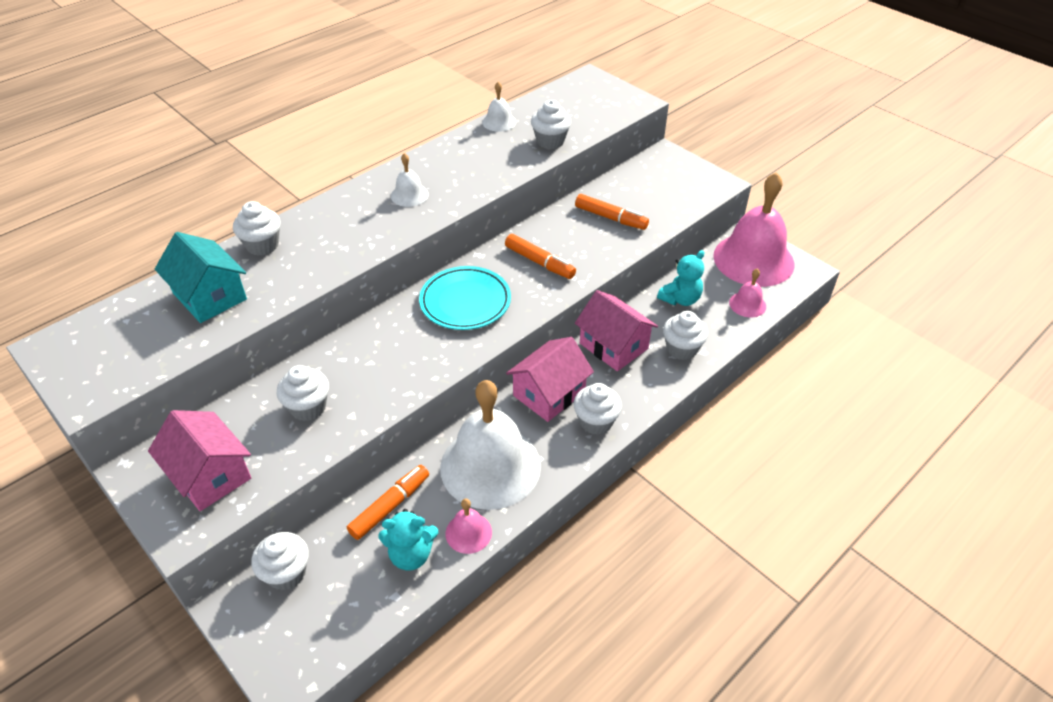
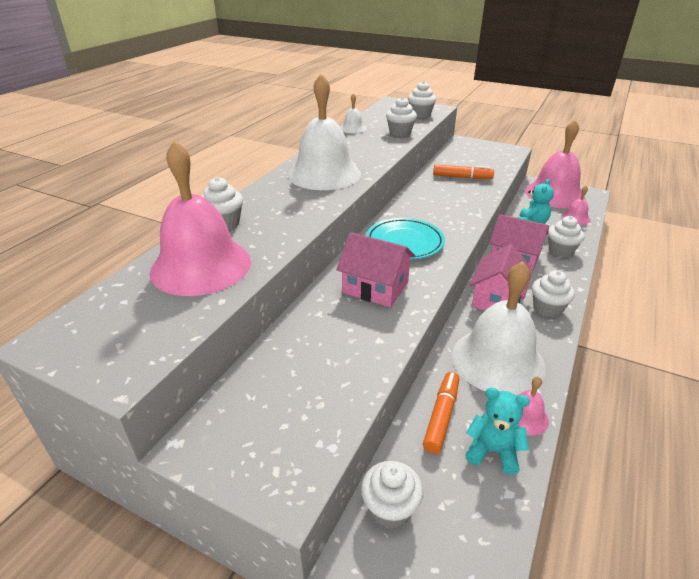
camera: 20 degrees left, 10 degrees down
(210, 296) = (201, 266): turquoise house -> pink bell
(210, 475) = (279, 427): pink house -> pink house (375, 287)
(308, 407) = (334, 344): white cupcake -> white cupcake (420, 115)
(409, 195) = (324, 174): white bell -> white bell, size x2.30
(411, 554) = (493, 451): turquoise teddy bear -> turquoise teddy bear turned 135 degrees counterclockwise
(539, 262) = (437, 209): orange marker -> none

